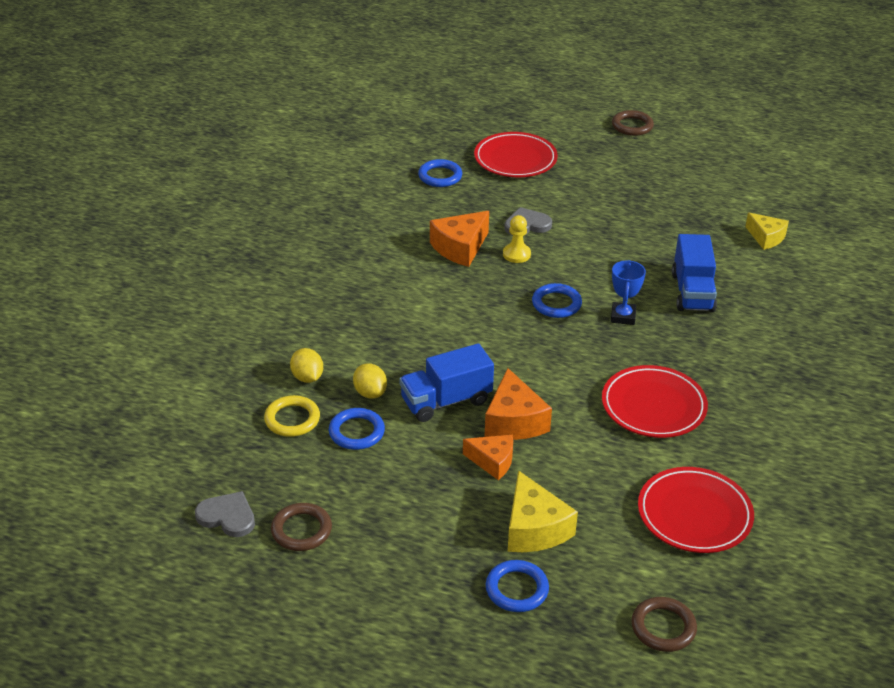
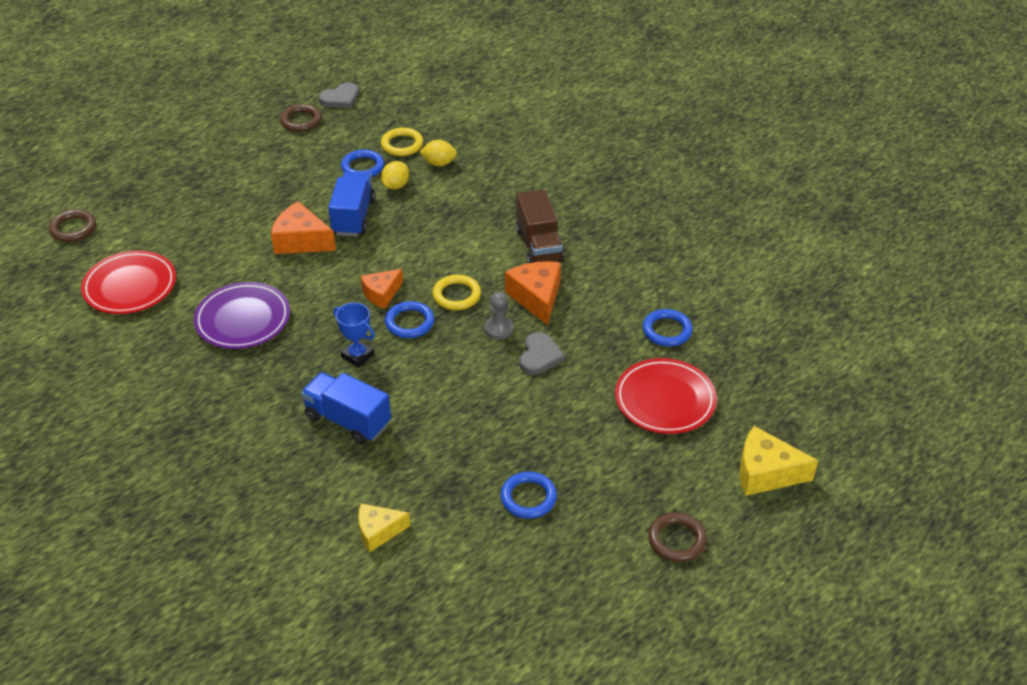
camera: 120 degrees right, 5 degrees up
(370, 393) = (396, 185): yellow lemon -> yellow lemon turned 60 degrees counterclockwise
(390, 268) = (538, 246): none -> brown truck
(492, 461) = (274, 215): orange cheese -> orange cheese (381, 294)
(498, 291) = (456, 295): none -> yellow ring
(516, 254) = (499, 329): yellow pawn -> grey pawn
(517, 589) = (166, 184): blue ring -> blue ring (528, 498)
(534, 528) = (201, 209): yellow cheese -> yellow cheese (766, 473)
(653, 406) = (243, 319): red plate -> purple plate

